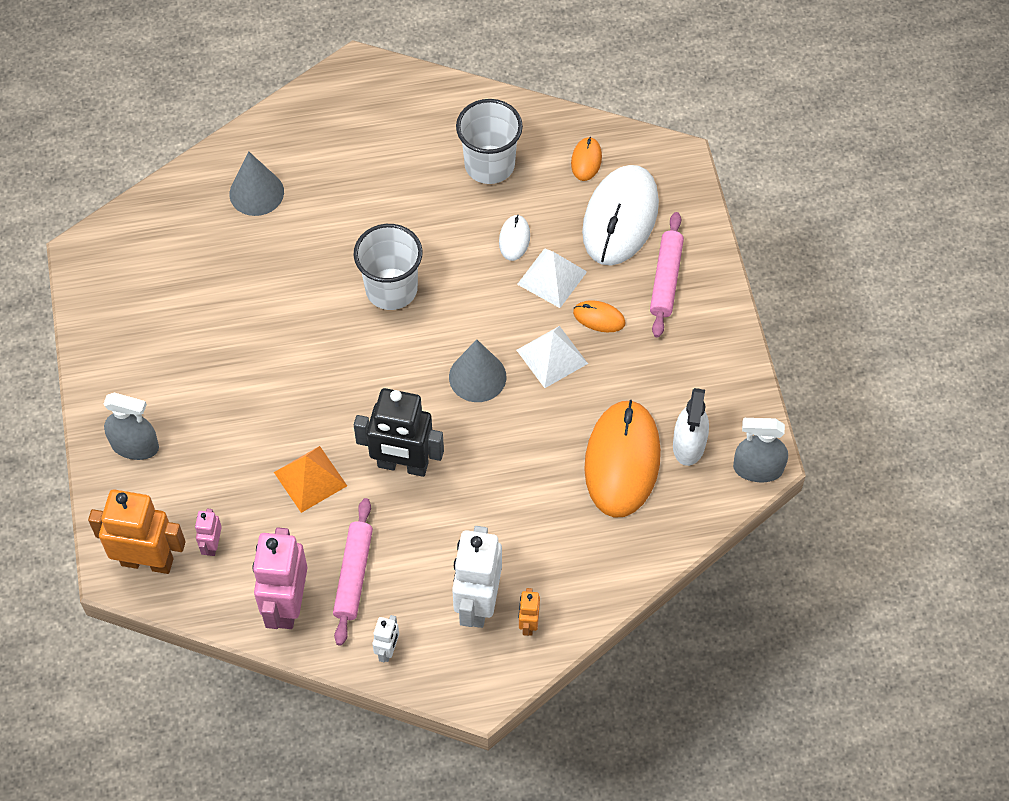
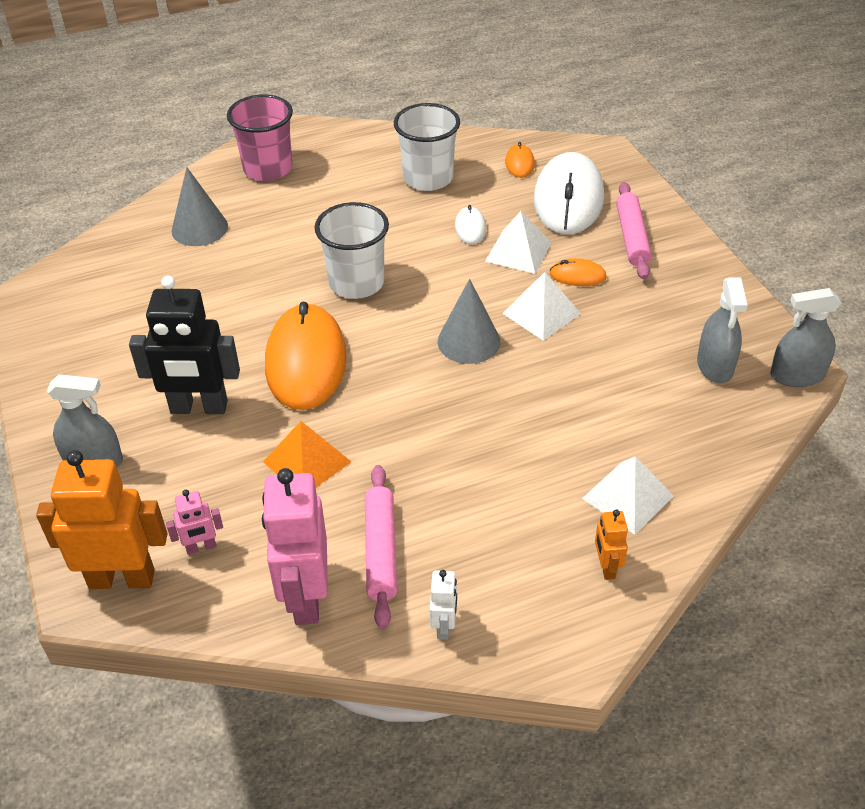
camera: 10 degrees left, 15 degrees down
(212, 545) = (201, 547): pink robot -> pink robot turned 105 degrees counterclockwise
(334, 123) = (268, 169): none -> pink cup
(402, 465) = (410, 432): black robot -> black robot (199, 408)
(477, 603) = (538, 555): white robot -> none
(566, 563) = (628, 497): none -> white pyramid
(622, 460) = (650, 390): orange mouse -> orange mouse (306, 361)
(689, 444) = (715, 365): white spray bottle -> grey spray bottle

